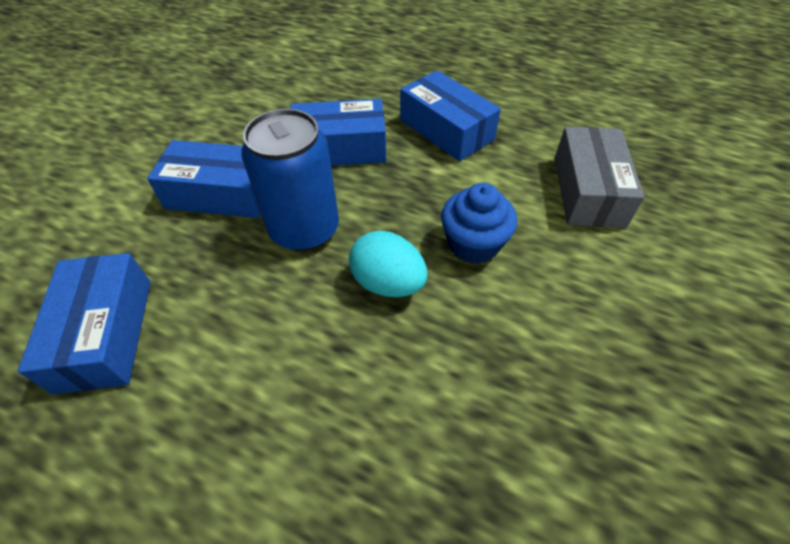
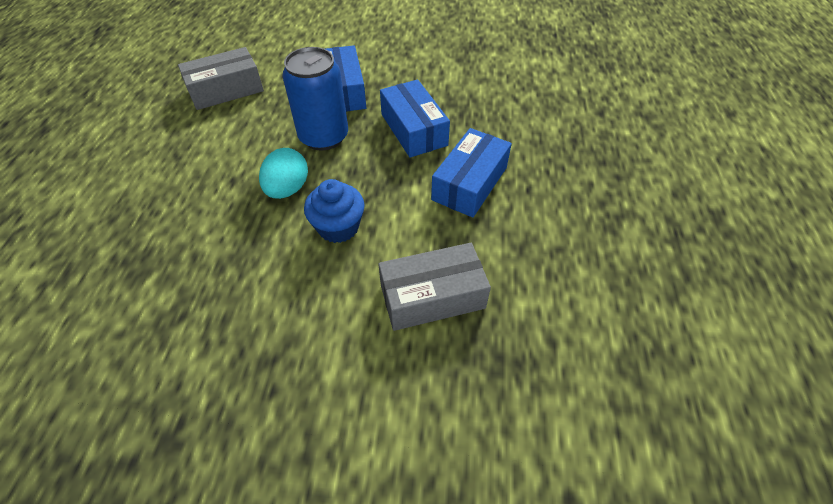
camera: 70 degrees right, 0 degrees up
(105, 333) = (226, 90): blue box -> grey box

